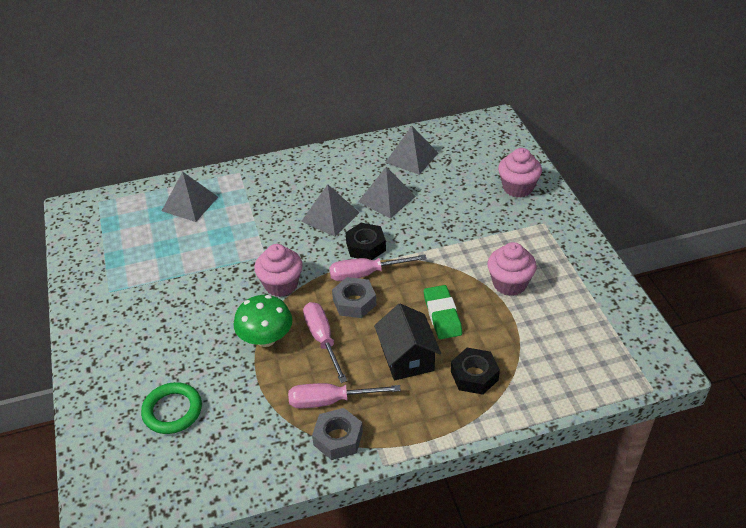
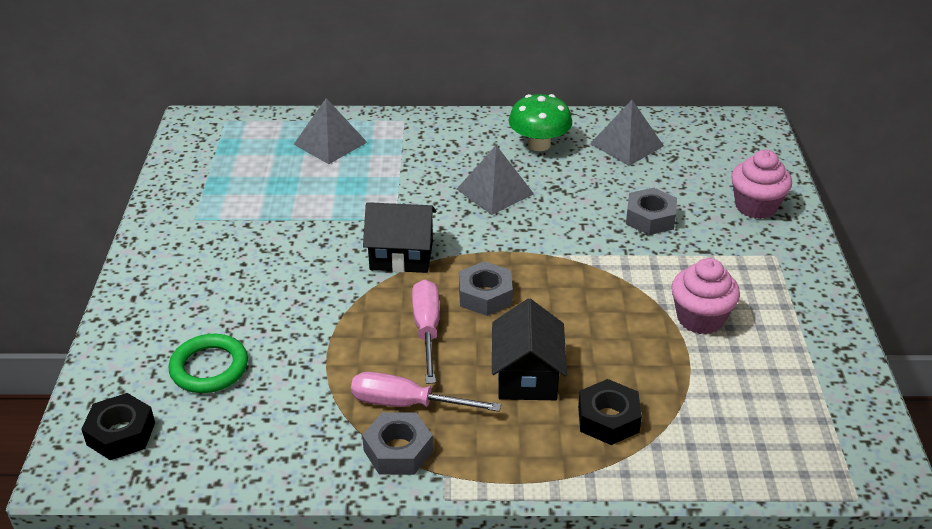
camera: 15 degrees right, 5 degrees down
(266, 338) = (357, 312): green mushroom -> green mushroom (539, 144)
(281, 285) = (401, 255): pink cupcake -> black house
(366, 246) = (526, 234): black nut -> black nut (121, 433)
(366, 274) = (513, 266): pink screwdriver -> none
(386, 199) = (575, 185): grey pyramid -> none
(442, 315) = (594, 336): green eraser -> none
(449, 213) = (650, 218): none -> grey nut

